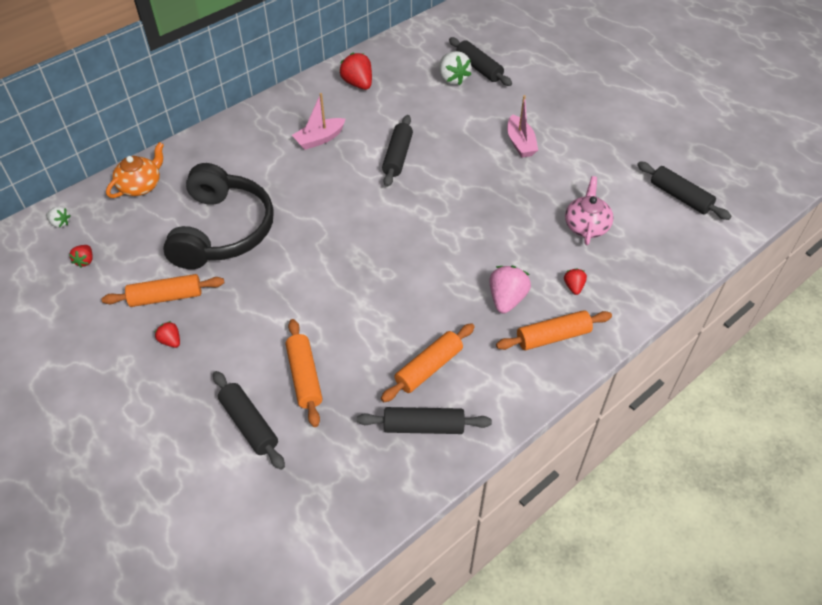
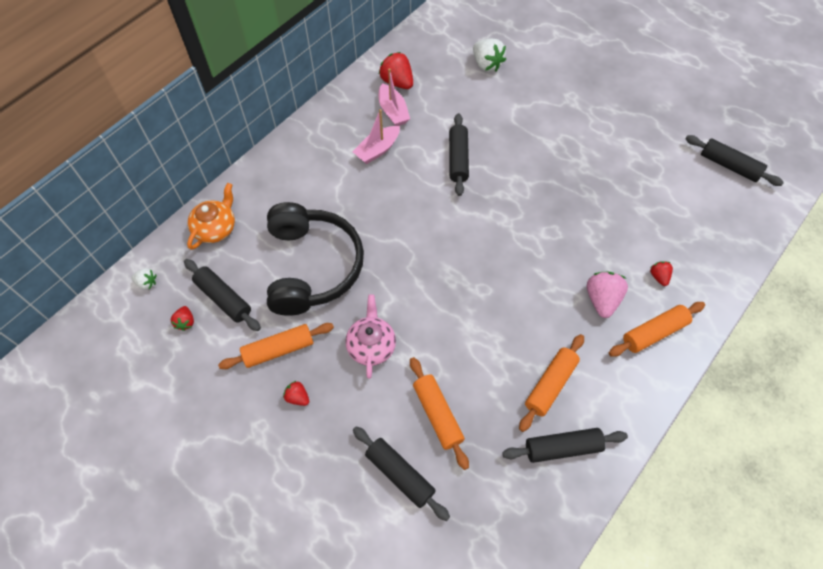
camera: 10 degrees left, 10 degrees up
(479, 68) = (508, 49): black rolling pin -> black rolling pin (223, 298)
(520, 143) = (569, 128): pink boat -> pink boat (393, 111)
(586, 226) = (653, 209): pink teapot -> pink teapot (371, 345)

